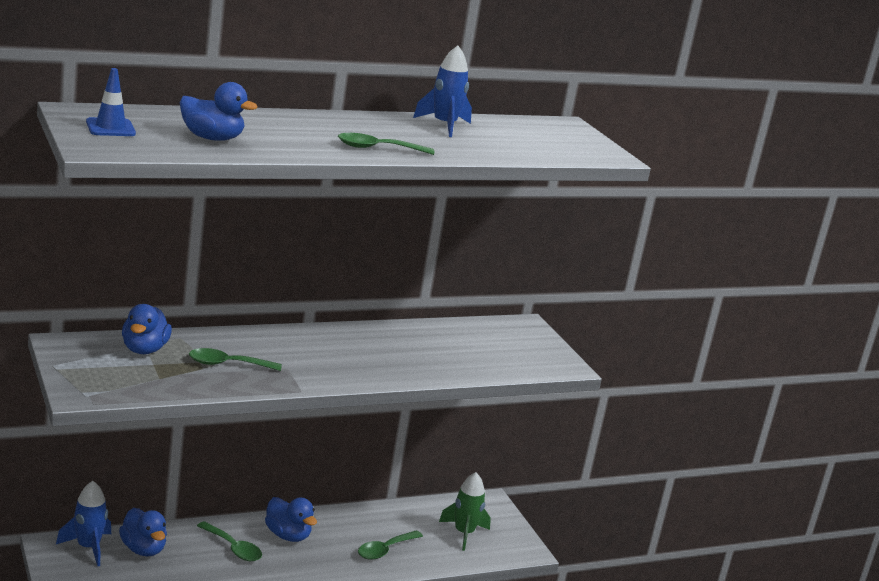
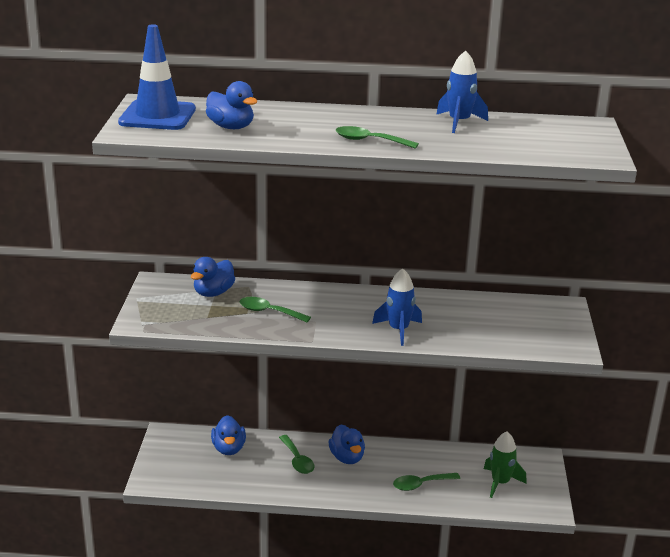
camera: 30 degrees right, 5 degrees up
(88, 547) = (190, 440): blue rocket -> blue rocket (398, 330)
(110, 128) = (157, 116): blue traffic cone -> blue traffic cone, size x1.88

